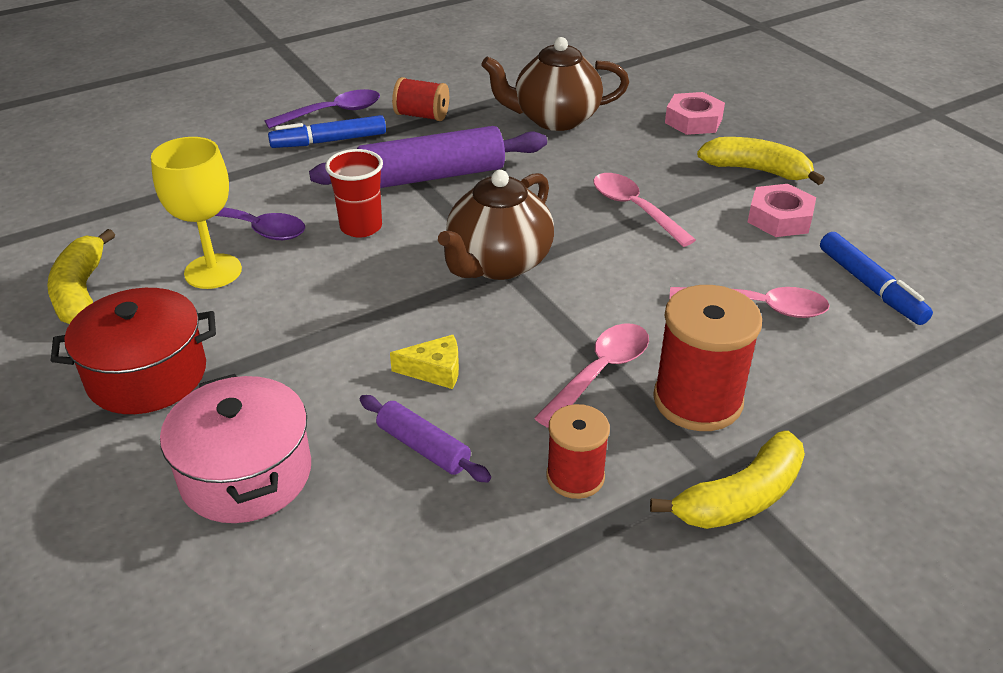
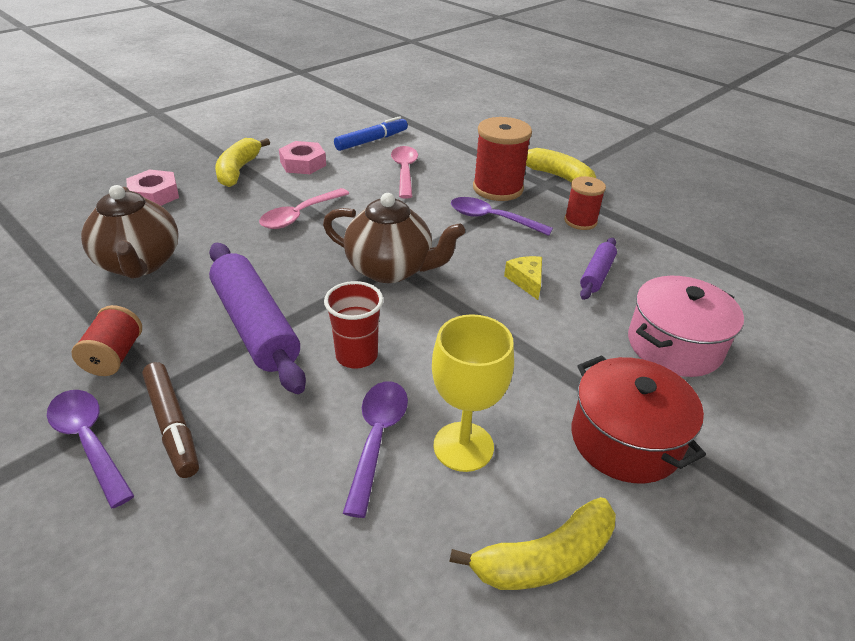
camera: 105 degrees left, 0 degrees up
(329, 141) = (172, 425): blue marker -> brown marker
(600, 372) = (492, 219): pink spoon -> purple spoon

